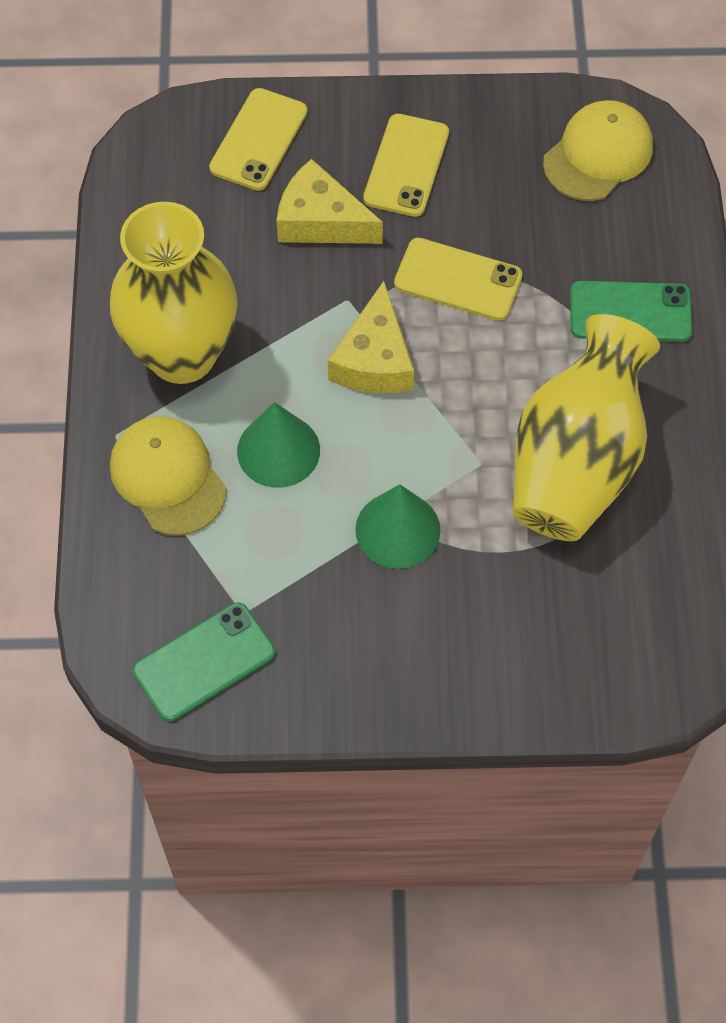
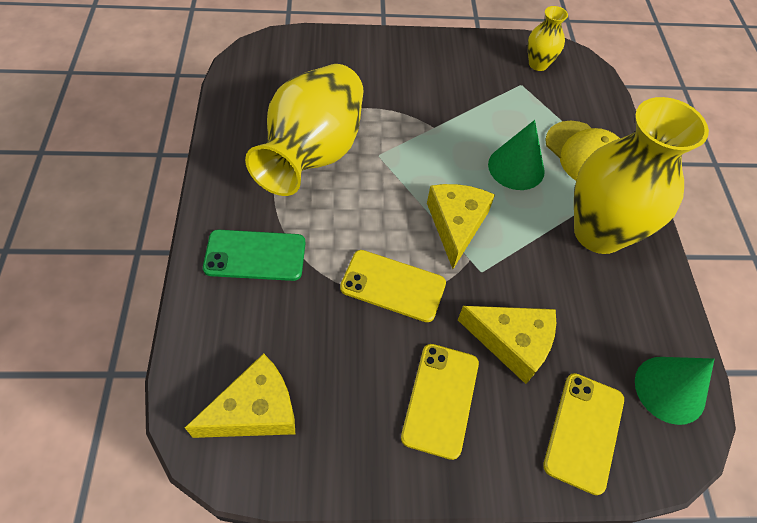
camera: 175 degrees right, 5 degrees down
(204, 661) = (538, 64): green phone -> yellow vase
(397, 529) = (433, 121): green cone -> green cone (670, 389)
(598, 154) = (255, 410): yellow cap -> yellow cheese

